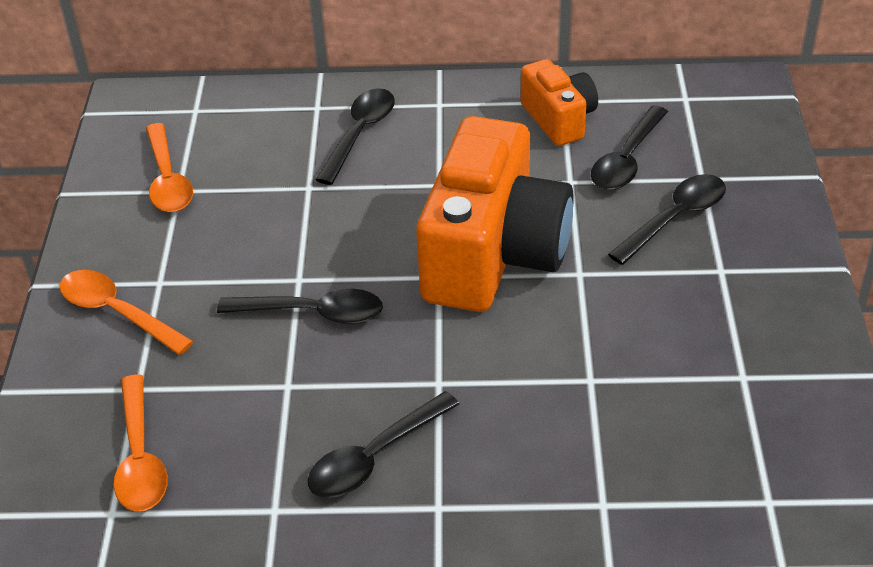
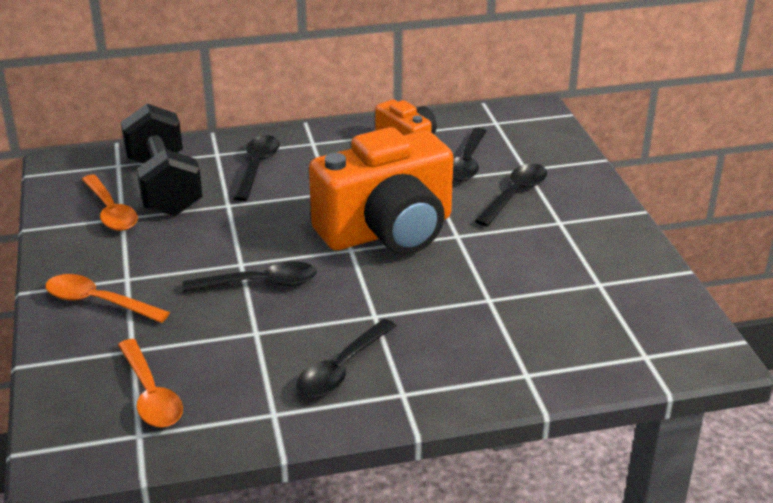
camera: 15 degrees left, 10 degrees down
(240, 150) = (164, 186): none -> black dumbbell
(493, 254) = (388, 231): orange camera -> orange camera turned 60 degrees clockwise

